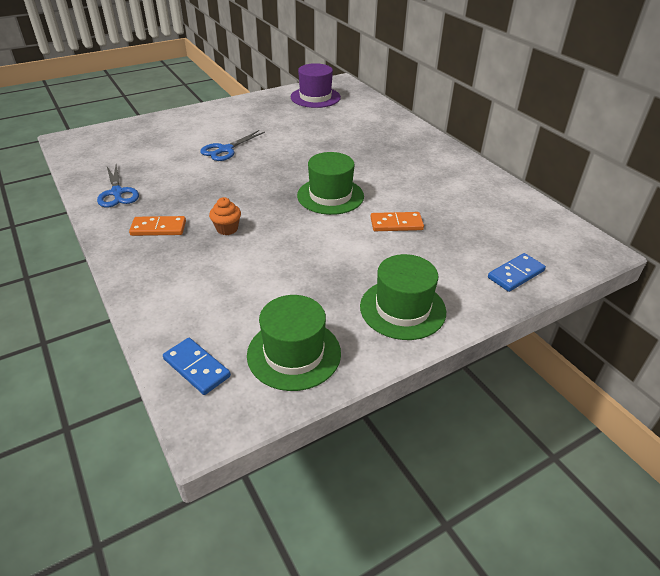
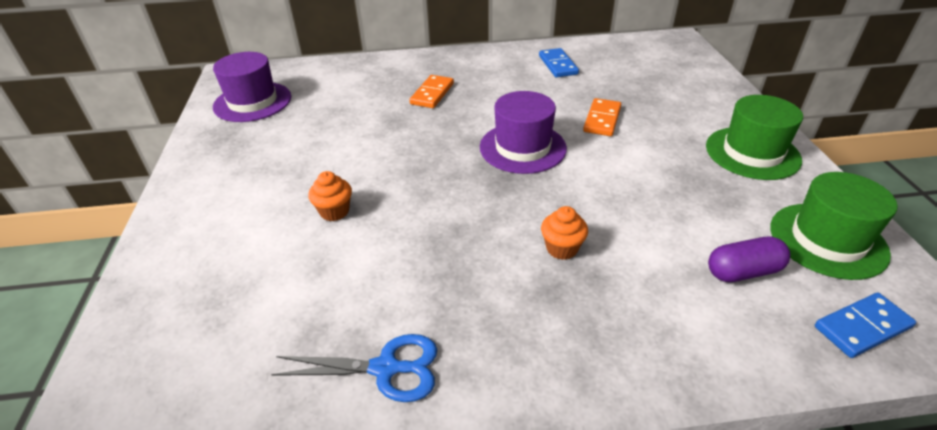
camera: 65 degrees left, 0 degrees up
(158, 228) = (530, 324): orange domino -> orange domino (432, 94)
(225, 150) = (334, 211): blue scissors -> orange cupcake
(235, 307) = (743, 271): none -> purple capsule
(330, 196) = (522, 147): green hat -> purple hat
(515, 274) = (705, 83): blue domino -> blue domino (558, 65)

